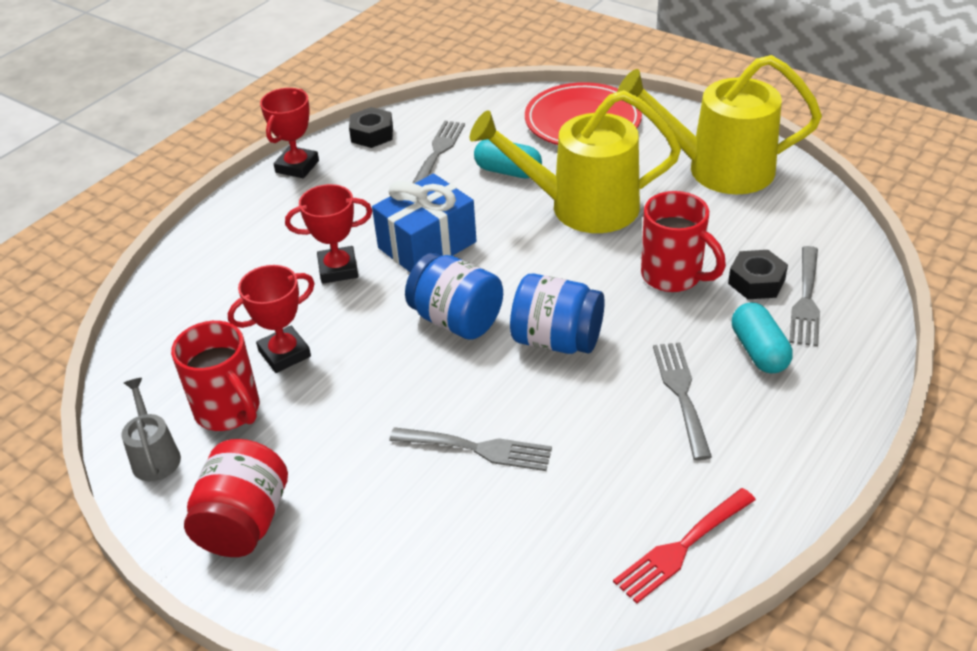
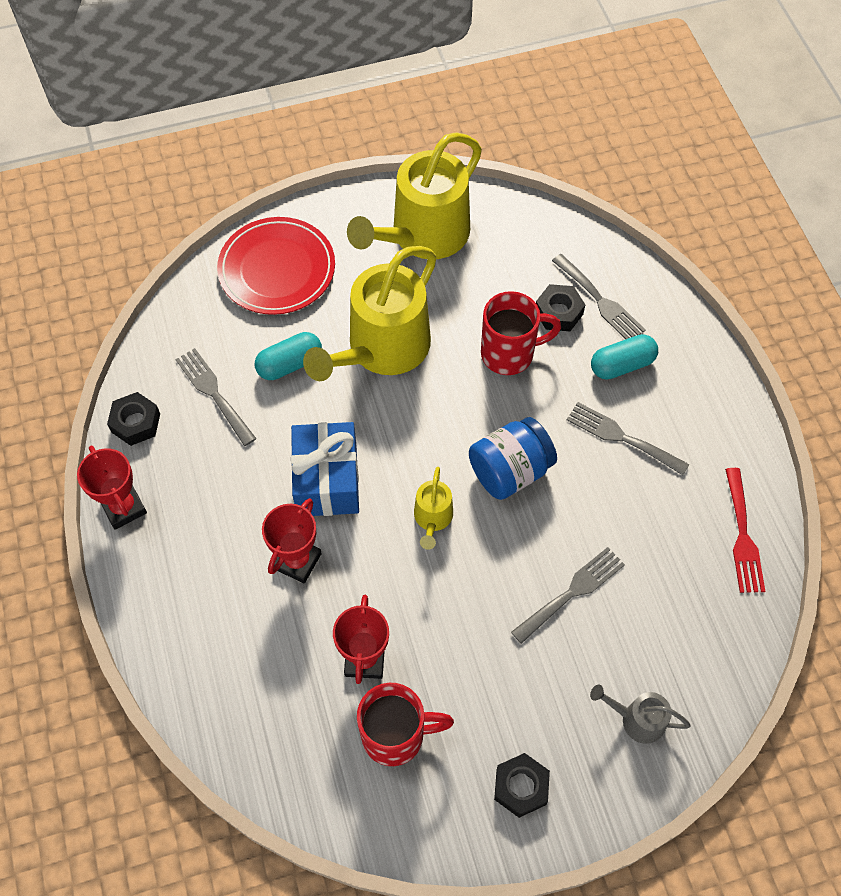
camera: 55 degrees left, 20 degrees up
(155, 456) = (401, 816): grey watering can -> grey watering can (636, 719)
(244, 522) = (521, 787): red jar -> black nut
(456, 320) = (432, 519): blue jar -> yellow watering can
(759, 351) = (622, 365): turquoise capsule -> turquoise capsule turned 45 degrees counterclockwise

